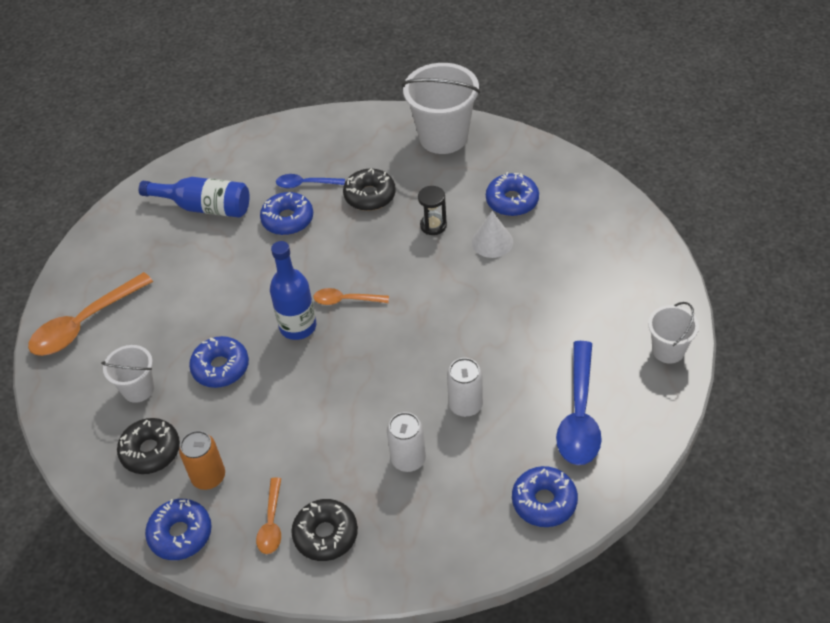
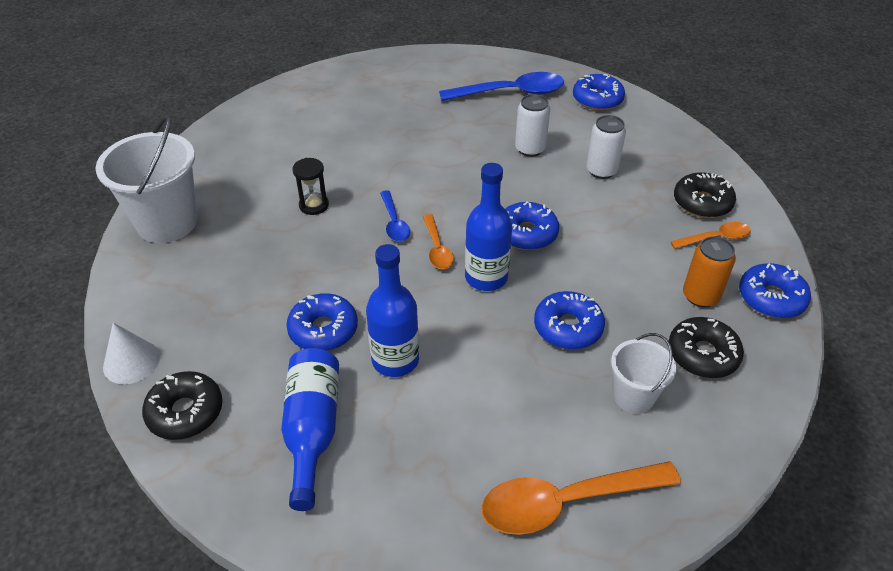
camera: 110 degrees left, 5 degrees down
(84, 324) = (565, 502): orange spoon -> orange spoon turned 135 degrees clockwise
(240, 256) = (395, 360): none -> blue bottle
(305, 184) = (257, 328): blue spoon -> blue spoon (394, 223)
(370, 196) = (272, 264): black donut -> black donut (185, 412)
(492, 242) = (330, 162): white cone -> white cone (131, 362)
(512, 201) = (270, 158): blue donut -> blue donut (527, 233)
(668, 350) = (429, 61): white bucket -> none

